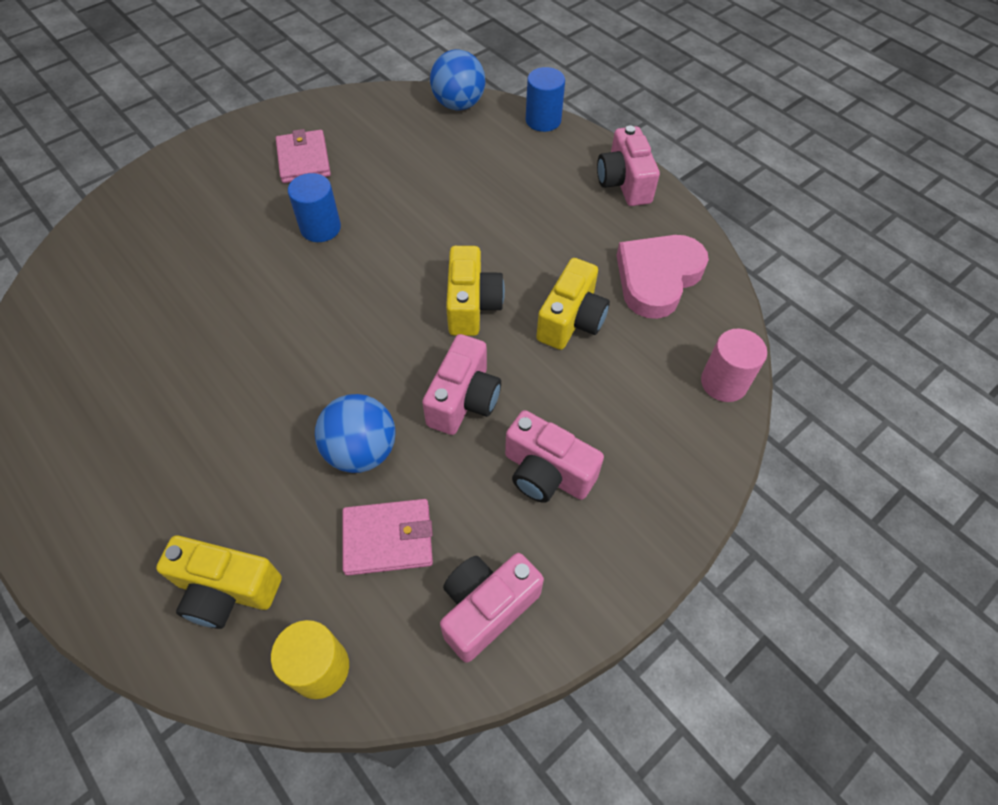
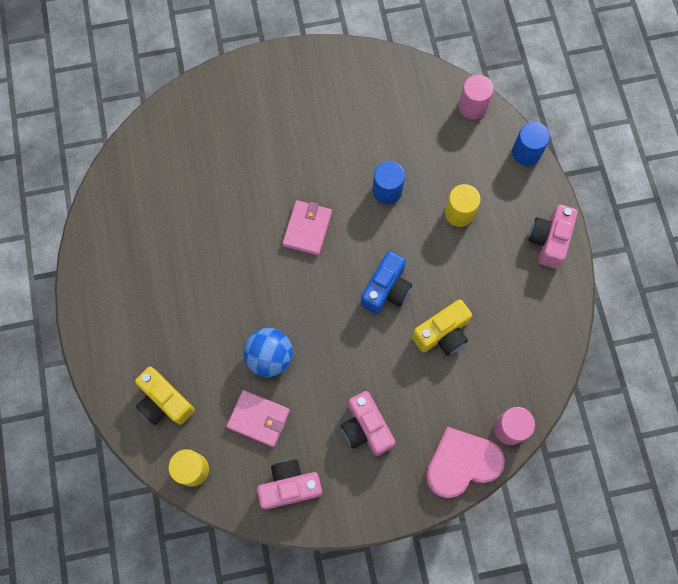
camera: 30 degrees right, 15 degrees up
(304, 160) = (337, 109): pink wallet -> pink wallet (307, 229)
(320, 228) = (321, 177): blue cylinder -> blue cylinder (387, 190)
(458, 104) = (472, 106): blue ball -> pink cylinder
(464, 400) = (345, 355): pink camera -> none
(472, 305) = (386, 289): yellow camera -> blue camera
(508, 198) = (459, 213): none -> yellow cylinder
(657, 278) = (519, 331): pink heart -> pink heart (461, 463)

